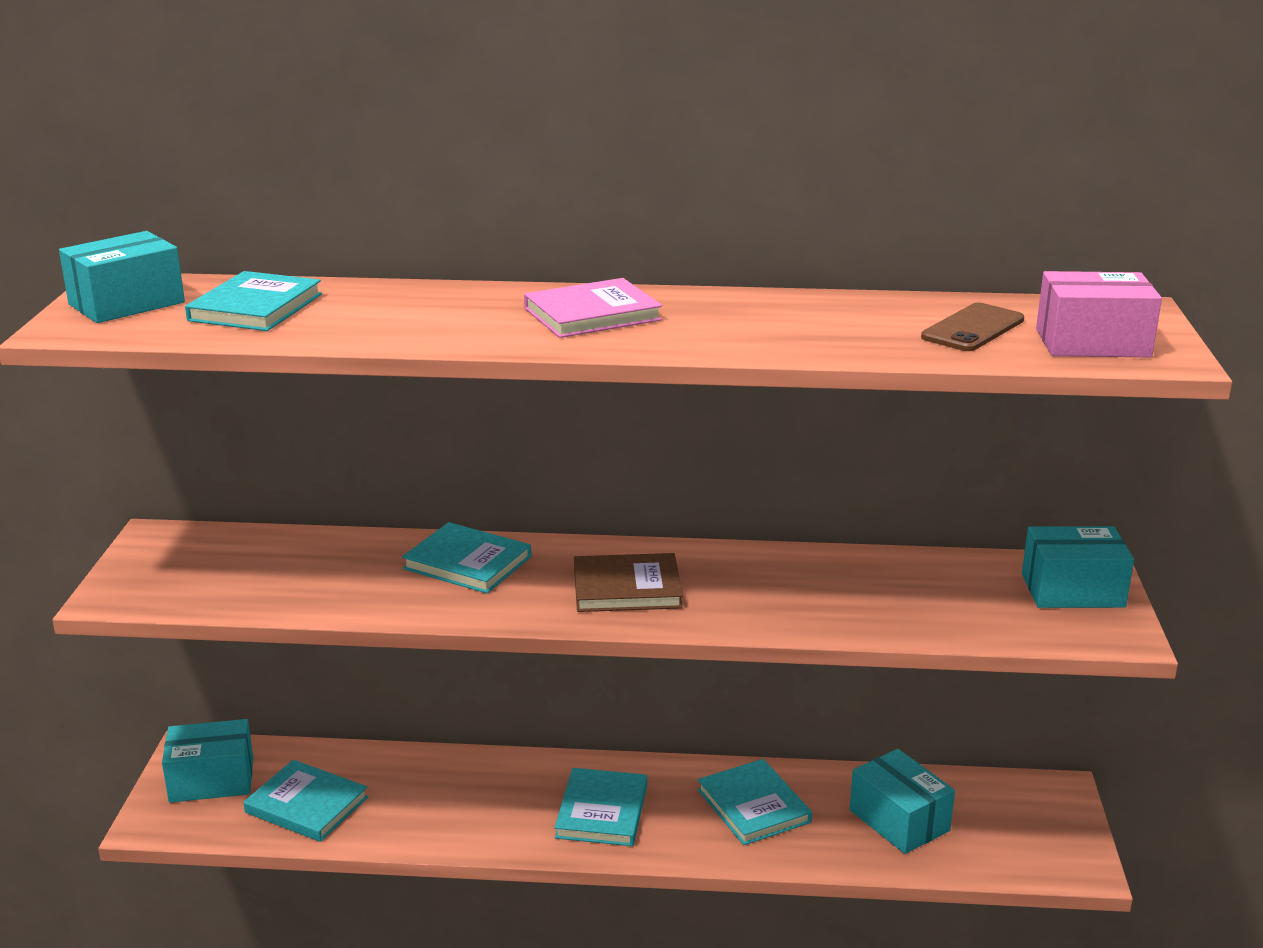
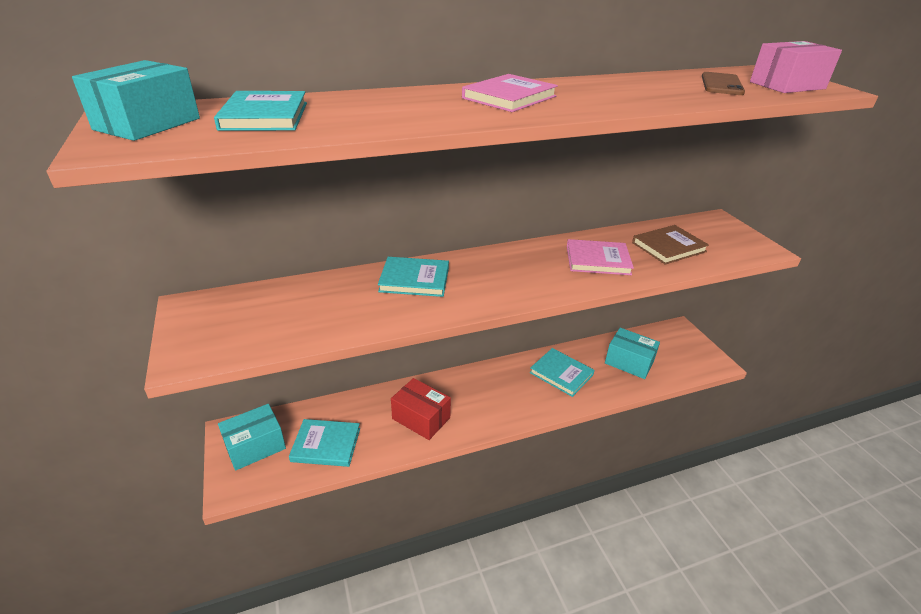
camera: 25 degrees left, 10 degrees up
(468, 808) = (421, 418): none -> red box
(602, 811) = (492, 398): turquoise book -> none
(627, 588) = (518, 275): brown book -> brown book (668, 247)
(781, 592) = (597, 260): none -> pink book
(1072, 590) = (721, 231): turquoise box -> none

